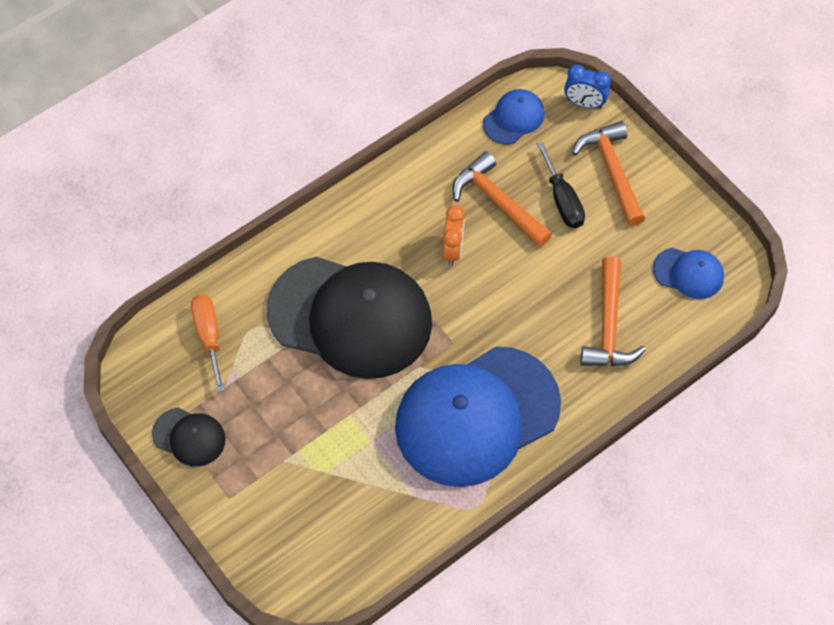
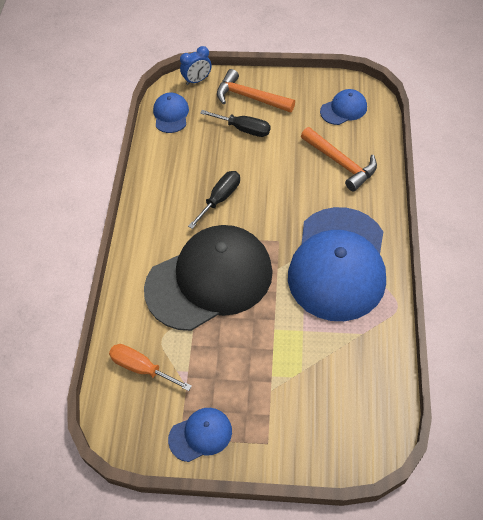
camera: 45 degrees left, 5 degrees down
(189, 437) = (200, 435): black cap -> blue cap
(452, 250) = (220, 198): orange clock -> black screwdriver
(498, 202) = (213, 157): orange hammer -> none

